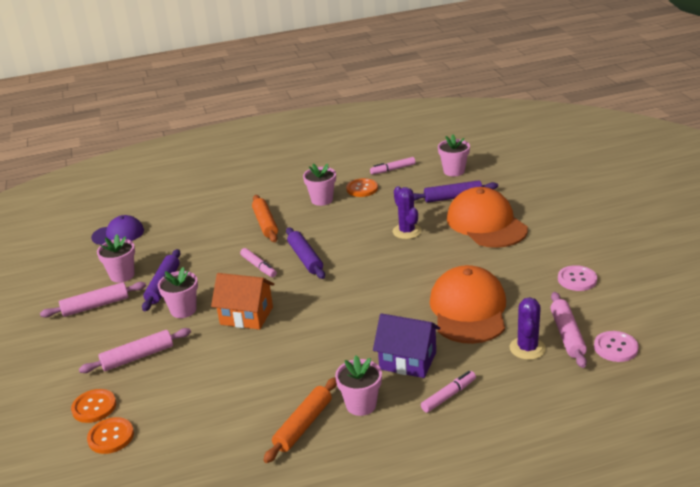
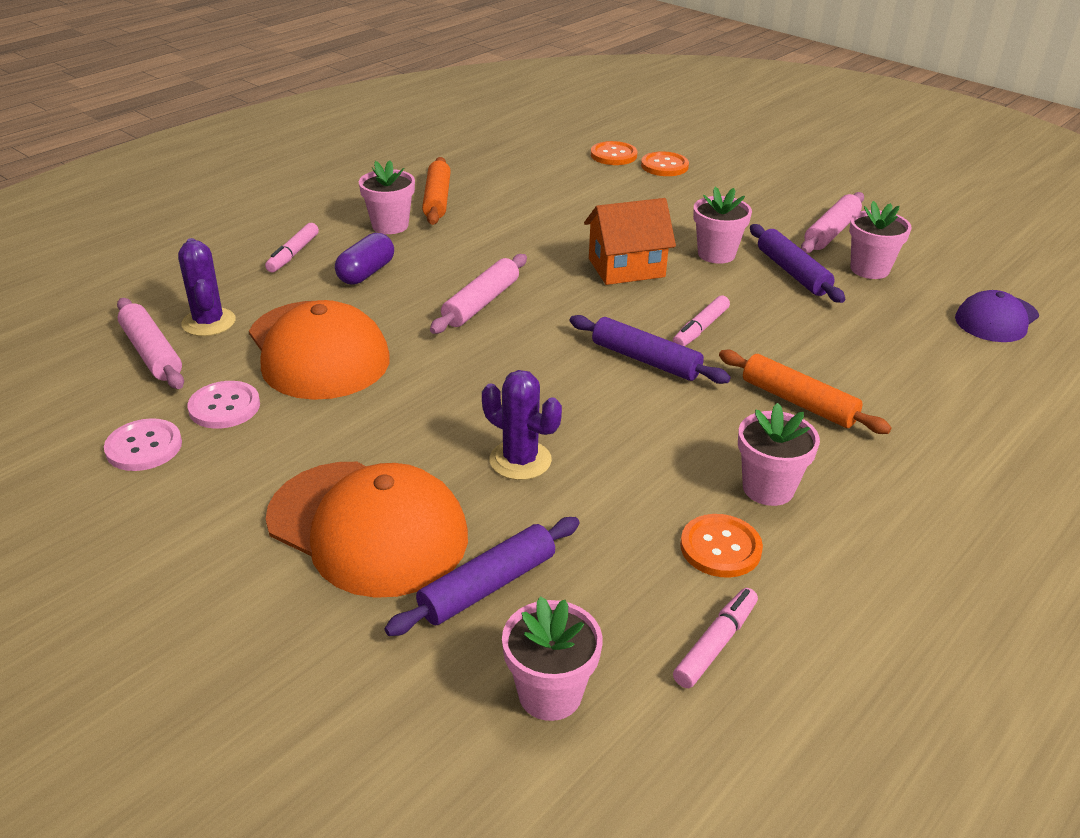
camera: 145 degrees right, 5 degrees up
(138, 357) = (690, 204): pink rolling pin -> pink rolling pin (481, 303)
(259, 266) = (700, 329): pink marker -> pink marker turned 75 degrees counterclockwise
(407, 361) = (366, 273): purple house -> purple capsule
(615, 348) = (75, 353): pink button -> pink button (224, 407)

